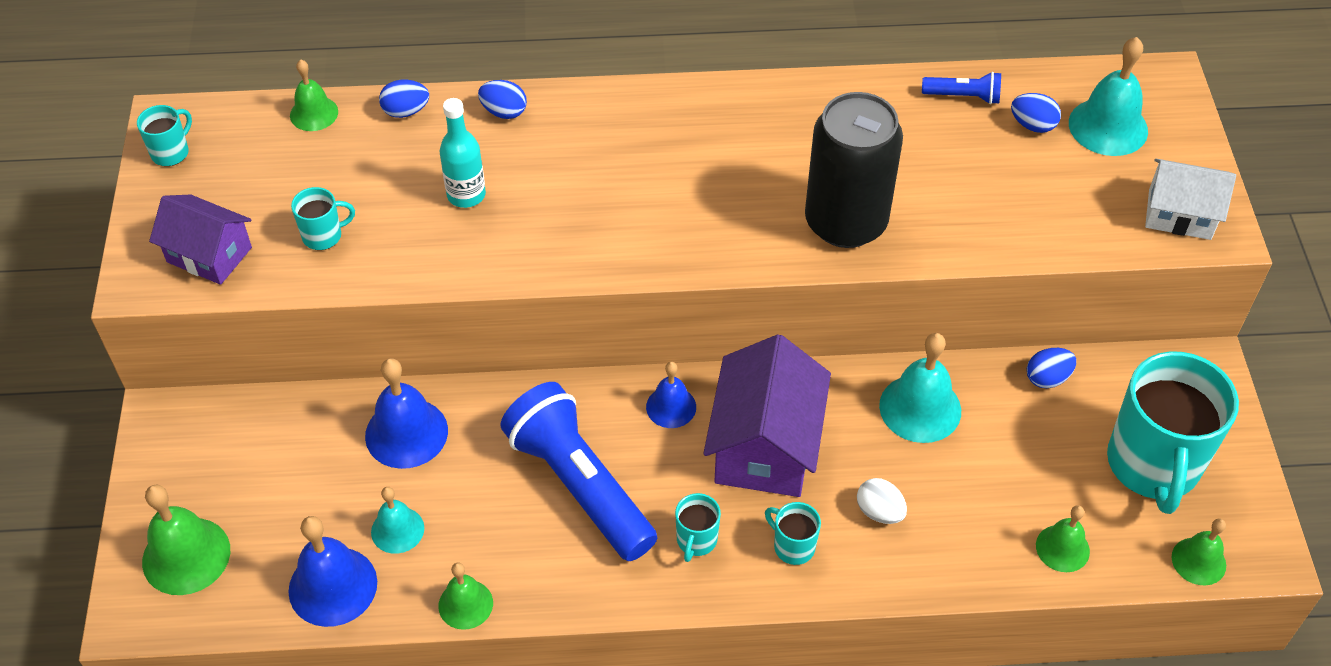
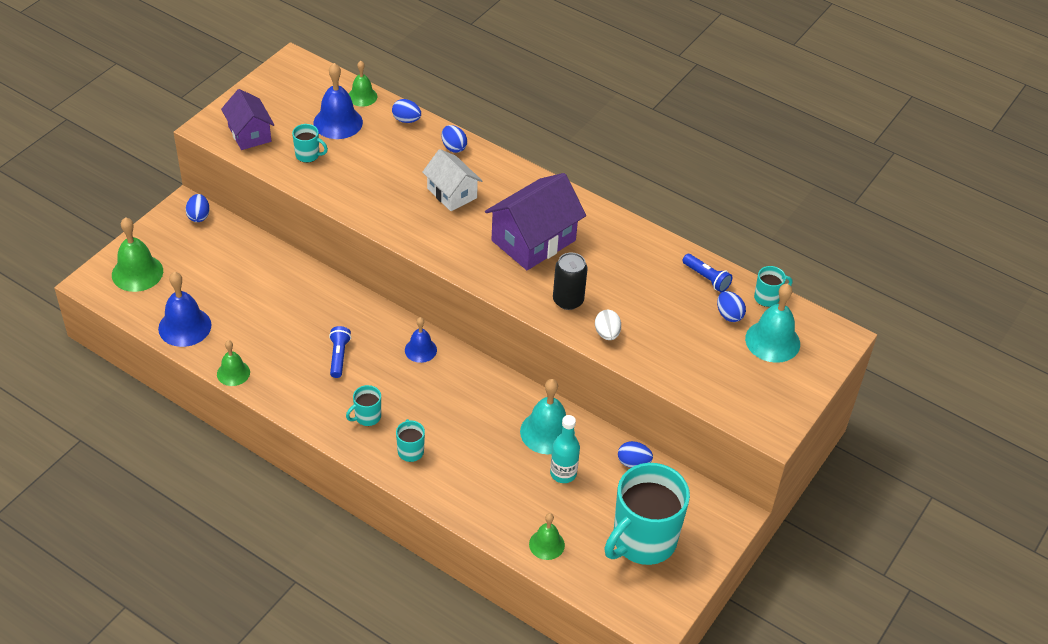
camera: 35 degrees right, 5 degrees down
(171, 152) = (279, 78): turquoise mug -> turquoise mug (767, 298)
(195, 418) = (199, 216): none -> blue egg
(397, 530) = (236, 321): turquoise bell -> none
(406, 433) = (284, 282): blue bell -> blue bell (338, 122)
(466, 195) = (393, 175): turquoise bottle -> turquoise bottle (563, 473)
(580, 485) = (339, 356): blue flashlight -> blue flashlight, size x0.44
(765, 446) = (447, 397): purple house -> purple house (533, 240)
(845, 222) = (568, 300): black can -> black can, size x0.57
(879, 512) = (471, 464): white egg -> white egg (607, 334)
(1179, 214) = (759, 408): white house -> white house (452, 193)
(1198, 561) = (613, 600): green bell -> none

